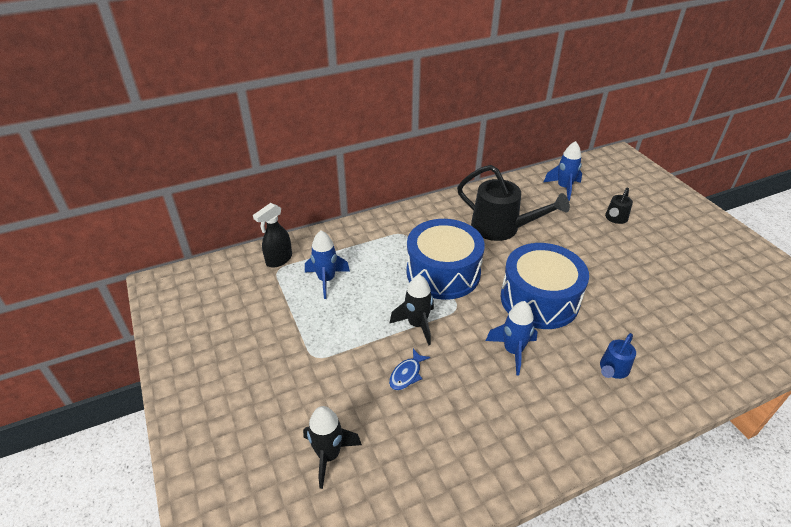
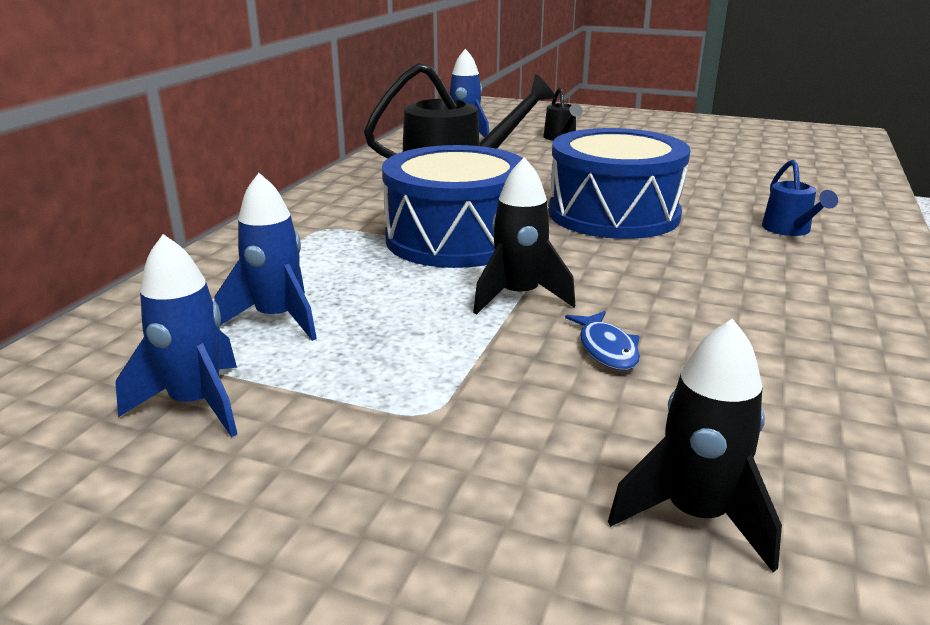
camera: 45 degrees left, 15 degrees down
(279, 260) = (127, 337): black spray bottle -> none
(513, 351) = (677, 263): blue rocket -> blue rocket (196, 404)

